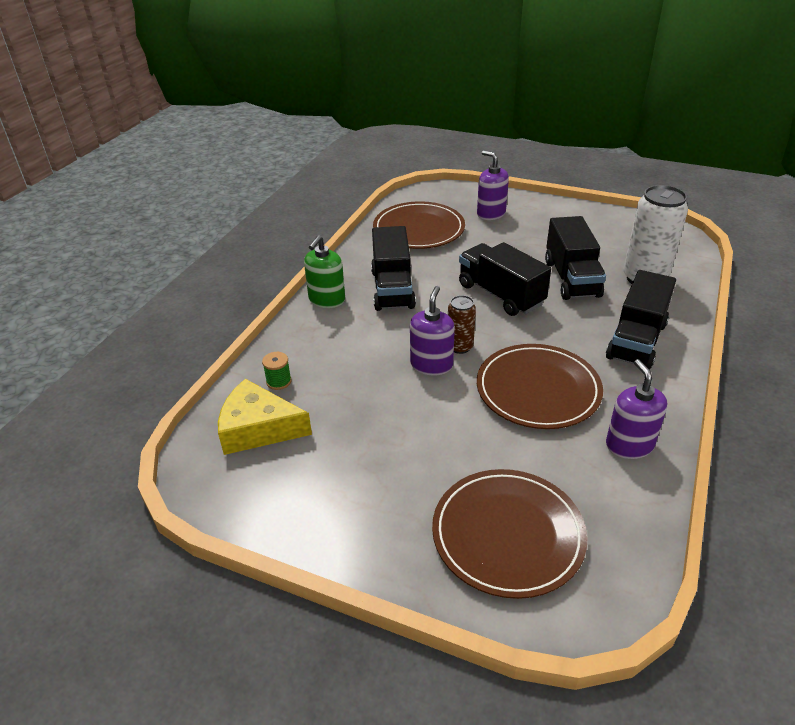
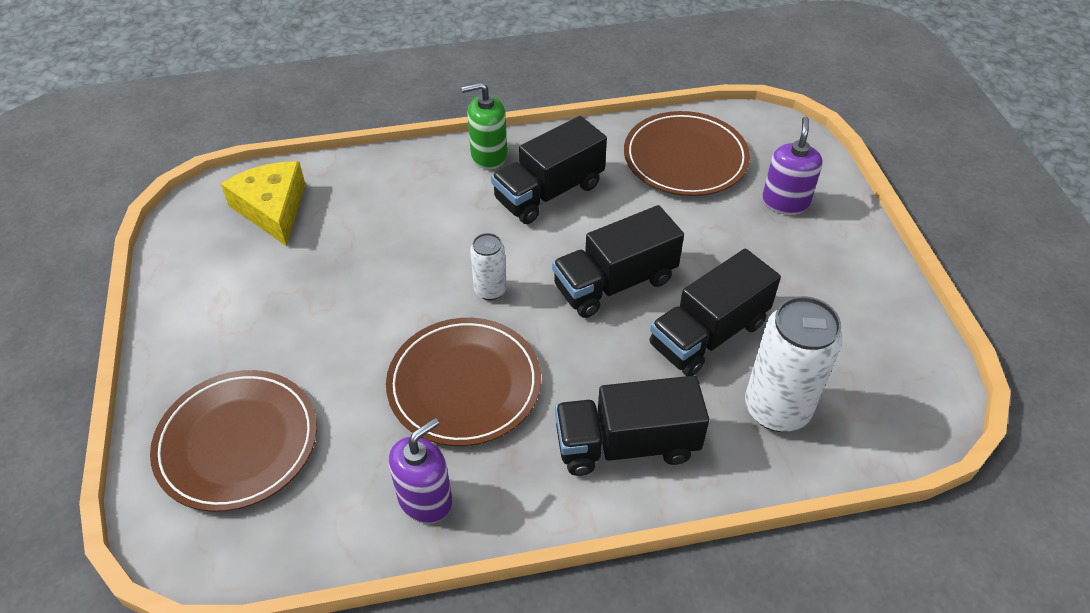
camera: 55 degrees right, 10 degrees up
(279, 381) = (341, 188): green spool -> none
(431, 365) = (443, 281): purple soap dispenser -> none
(460, 347) = (490, 290): brown can -> white can
(500, 295) = (615, 283): black truck -> black truck turned 135 degrees counterclockwise

